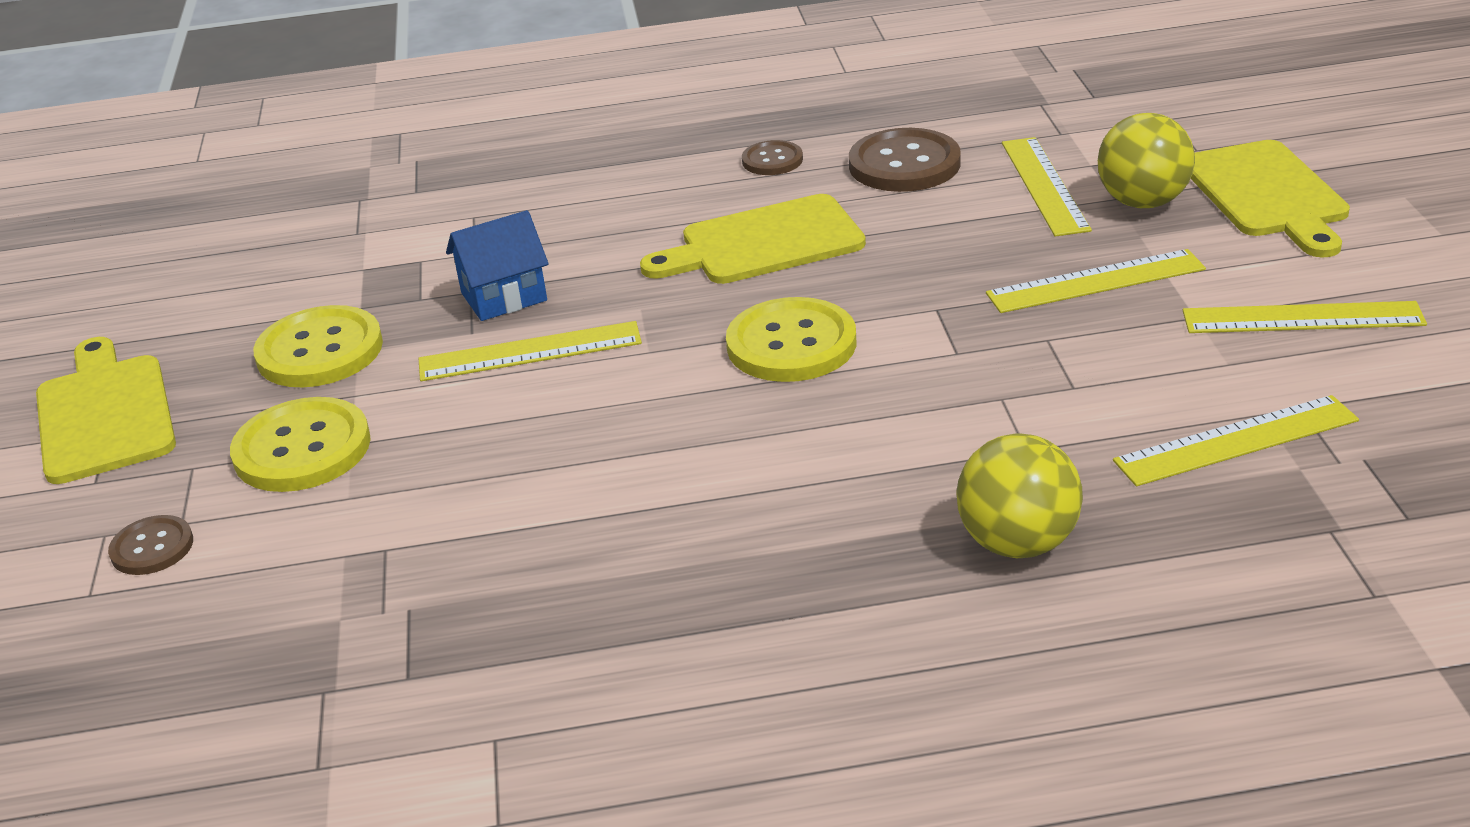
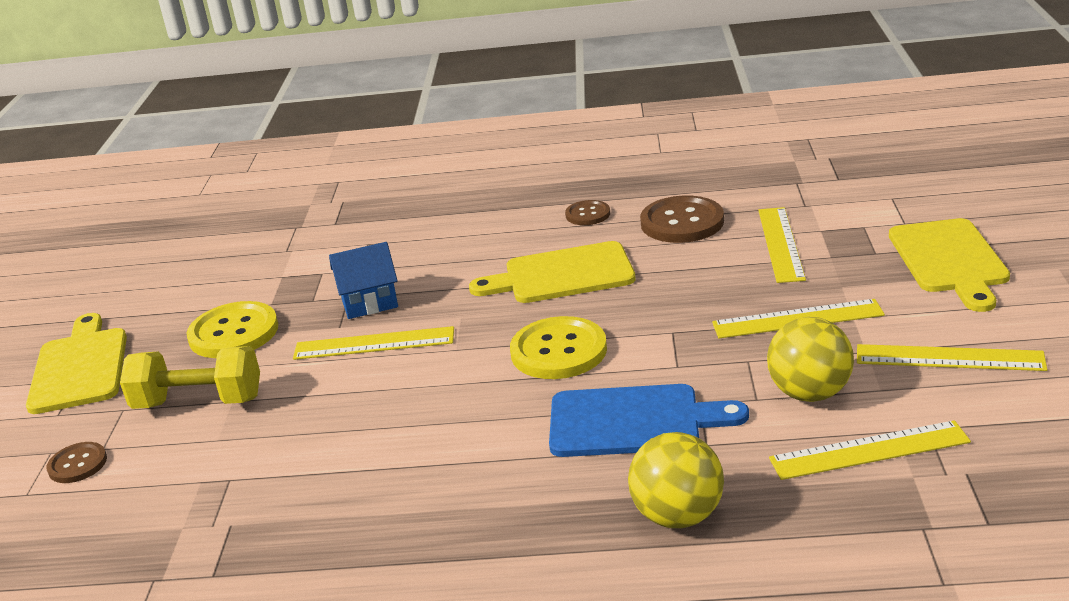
camera: 10 degrees right, 5 degrees down
(302, 449) = (198, 402): yellow button -> yellow dumbbell
(921, 428) = (633, 421): none -> blue cutting board
(1142, 202) = (851, 261): yellow ball -> yellow ball (809, 393)

